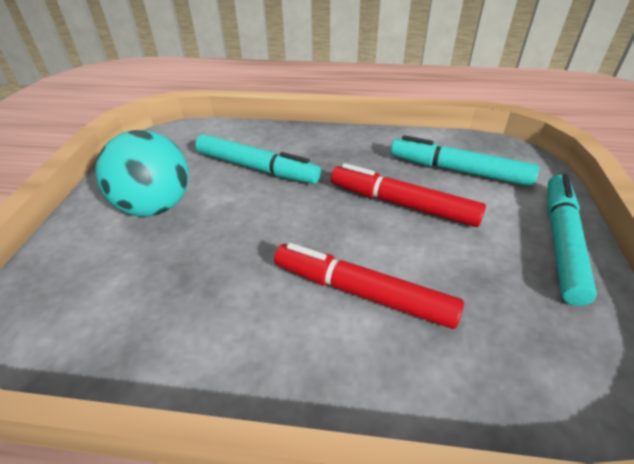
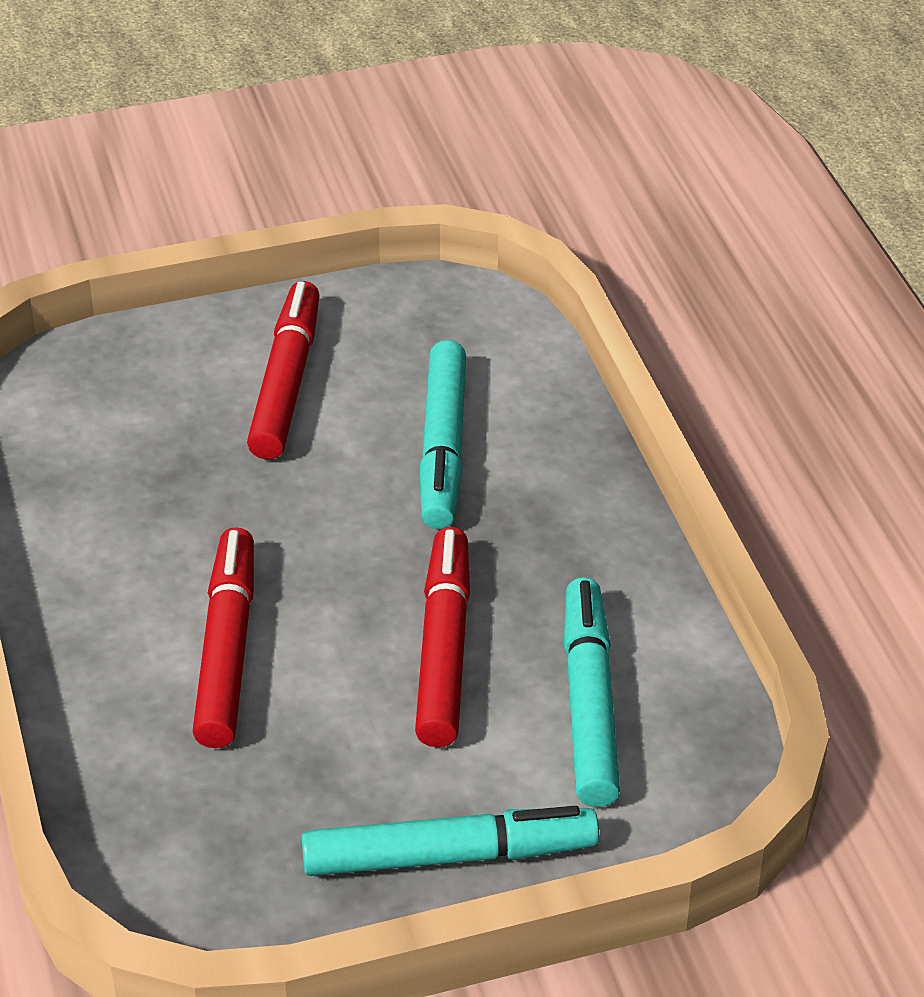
camera: 65 degrees right, 0 degrees up
(155, 206) = (287, 382): turquoise ball -> red marker

